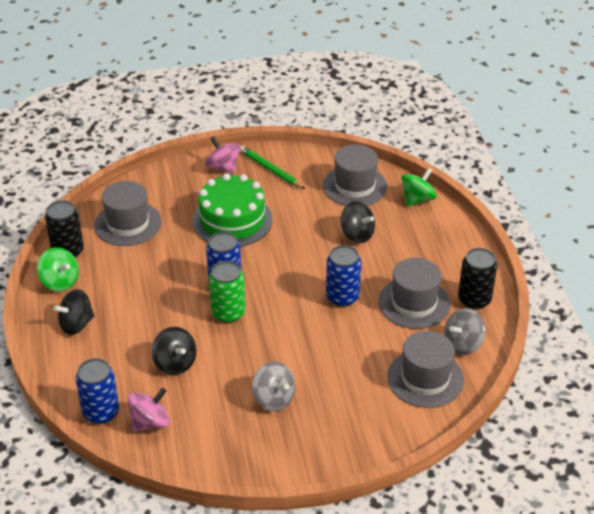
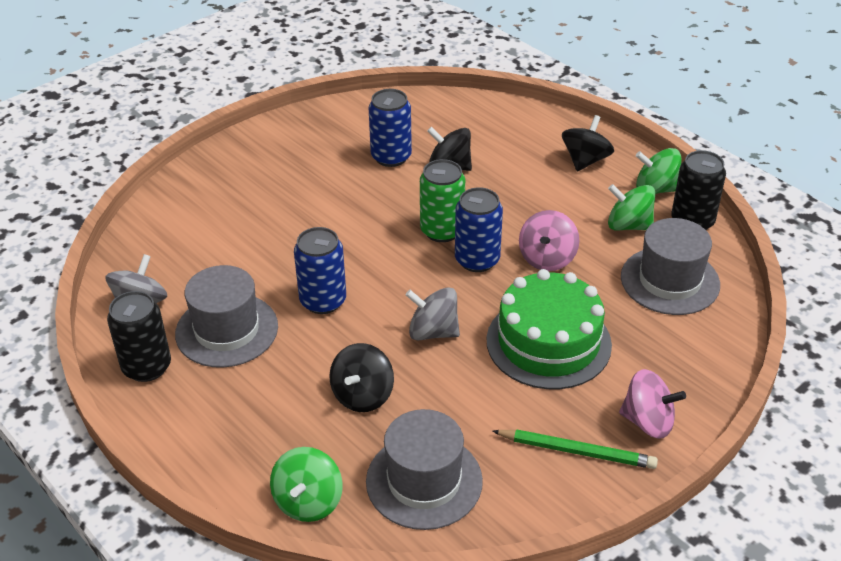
camera: 150 degrees right, 0 degrees up
(101, 412) = (475, 108): blue can -> blue can (391, 157)
(108, 265) = (628, 225): none -> green spinning top
(150, 422) = (423, 117): pink spinning top -> pink spinning top (547, 258)
(274, 398) = (323, 175): grey spinning top -> grey spinning top (433, 332)
(357, 234) = (362, 395): black spinning top -> black spinning top turned 75 degrees counterclockwise
(425, 378) = (170, 251): grey hat -> none

